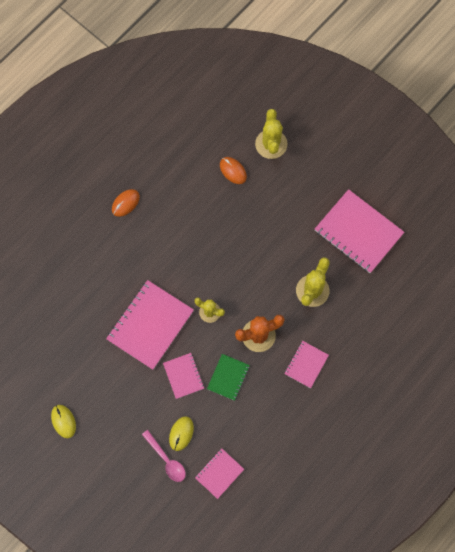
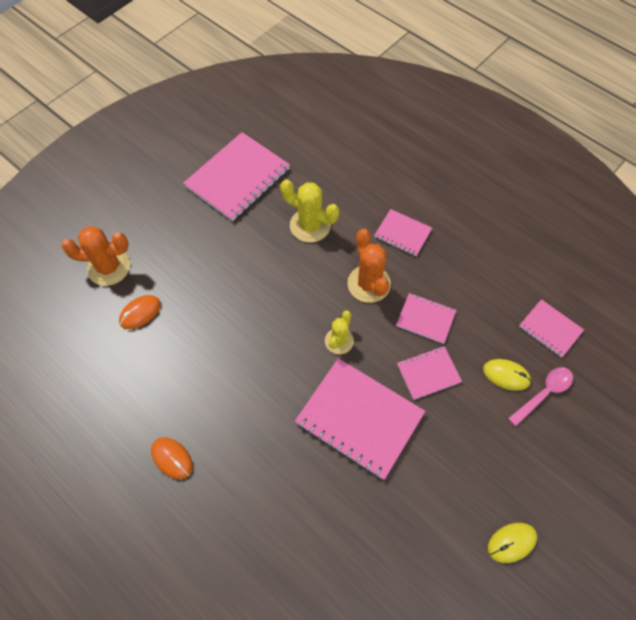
camera: 90 degrees left, 10 degrees down
(228, 377) = (425, 318): green notebook -> pink notebook
(271, 144) = (109, 267): yellow cactus -> orange cactus

